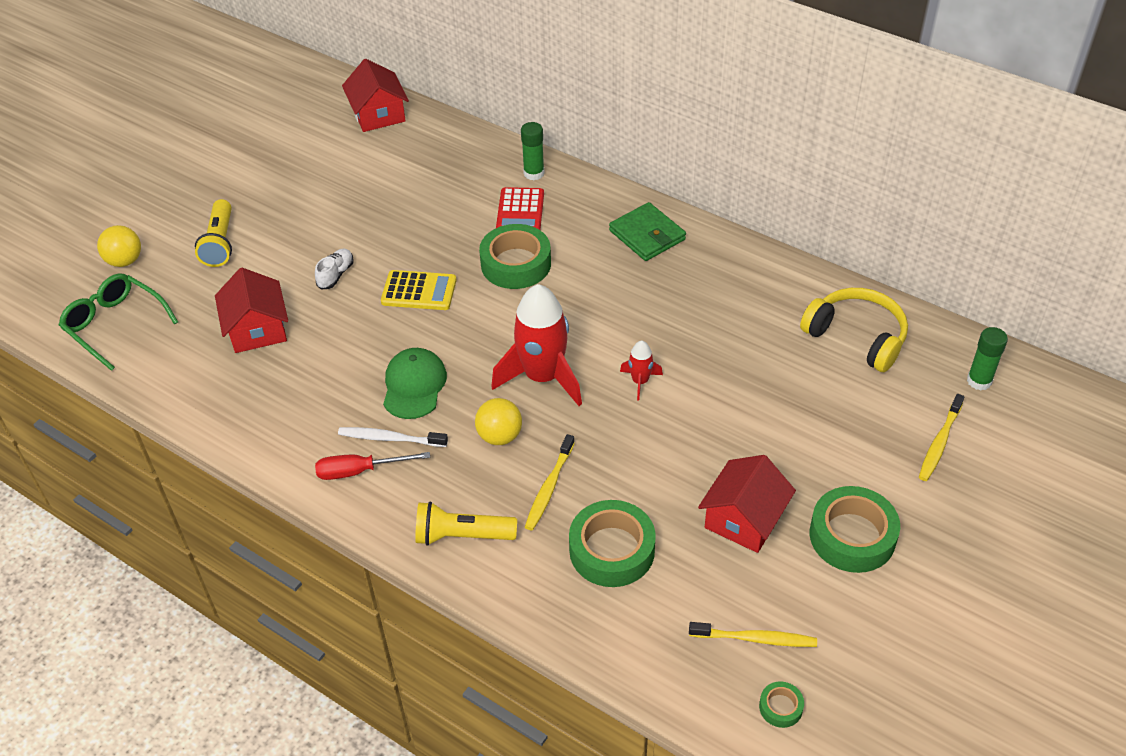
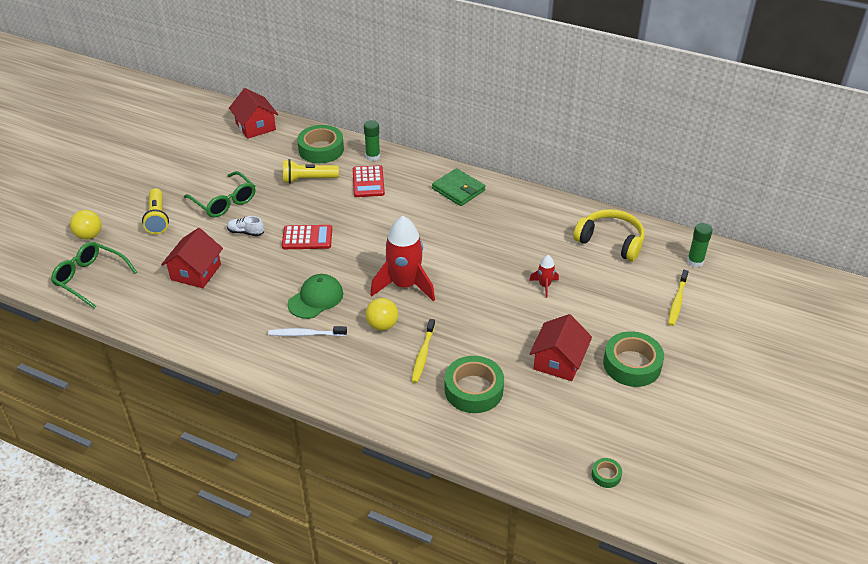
camera: 10 degrees left, 5 degrees down
(257, 329) = (196, 272): red house -> red house turned 45 degrees clockwise
(315, 226) = (224, 202): none -> green glasses
(336, 275) = (246, 232): white shoe -> white shoe turned 90 degrees counterclockwise
(359, 471) = (288, 357): red screwdriver -> none
(414, 385) = (316, 299): green cap -> green cap turned 45 degrees clockwise
(419, 291) = (307, 238): yellow calculator -> red calculator
(462, 535) = (368, 391): yellow flashlight -> yellow flashlight (308, 179)
(516, 264) = (371, 215): green tape -> green tape (321, 149)
(640, 381) = (472, 282): red rocket -> red rocket (544, 285)
(755, 639) = (581, 435): yellow toothbrush -> none

